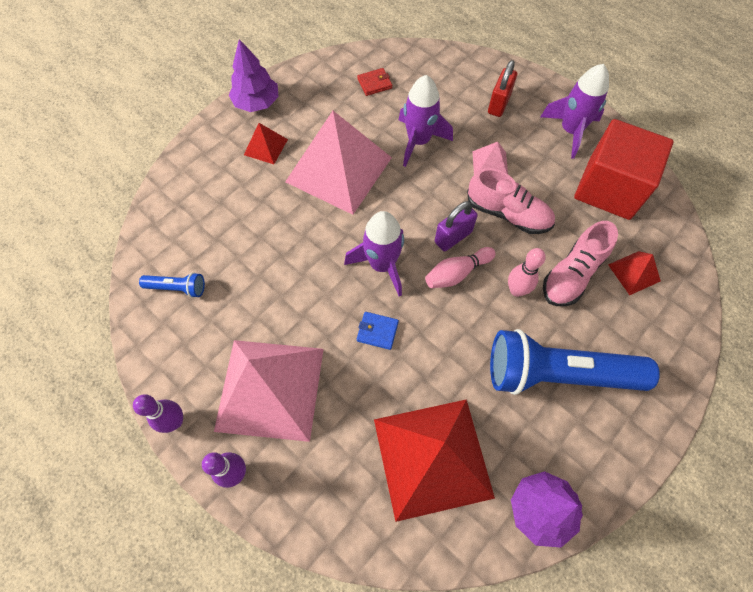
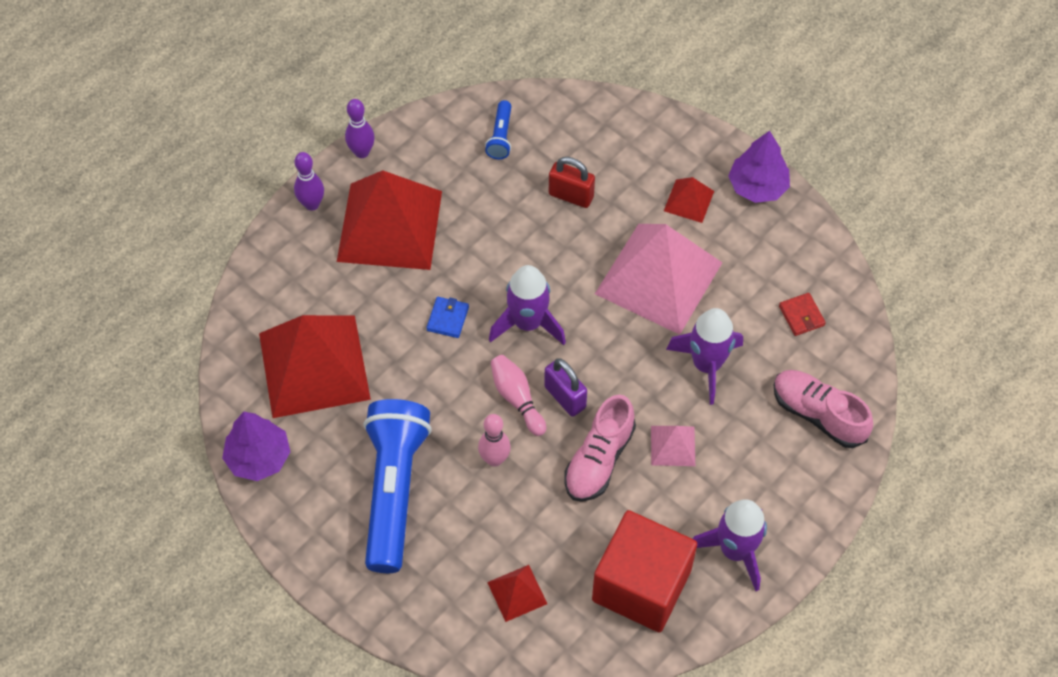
camera: 90 degrees right, 5 degrees down
(270, 388) = (390, 225): pink pyramid -> red pyramid
(498, 104) = (777, 464): red padlock -> red padlock (571, 195)
(572, 274) = (515, 522): pink shoe -> pink shoe (818, 414)

